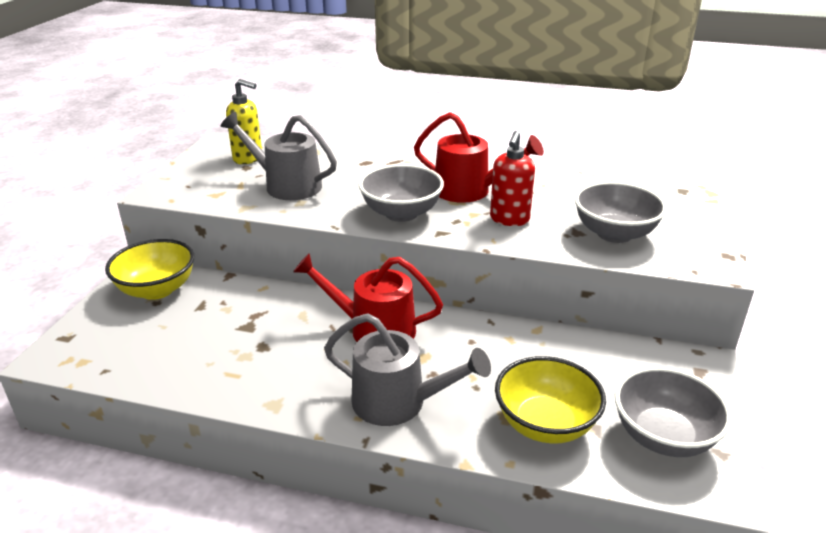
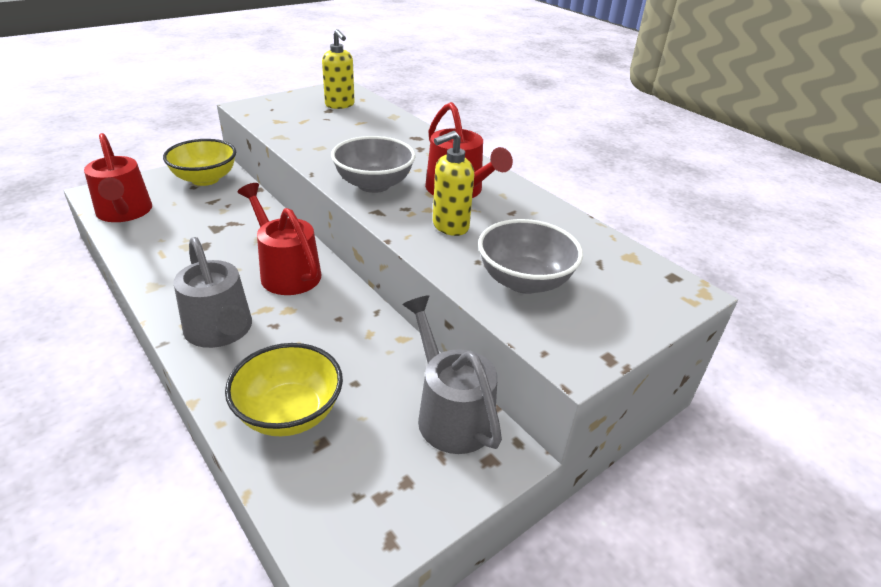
camera: 35 degrees right, 5 degrees up
(123, 360) = (124, 213): none -> red watering can
(286, 185) = (331, 132): grey watering can -> grey watering can (450, 412)
(509, 219) = (450, 226): red soap dispenser -> yellow soap dispenser
(663, 437) = (363, 489): grey bowl -> none

